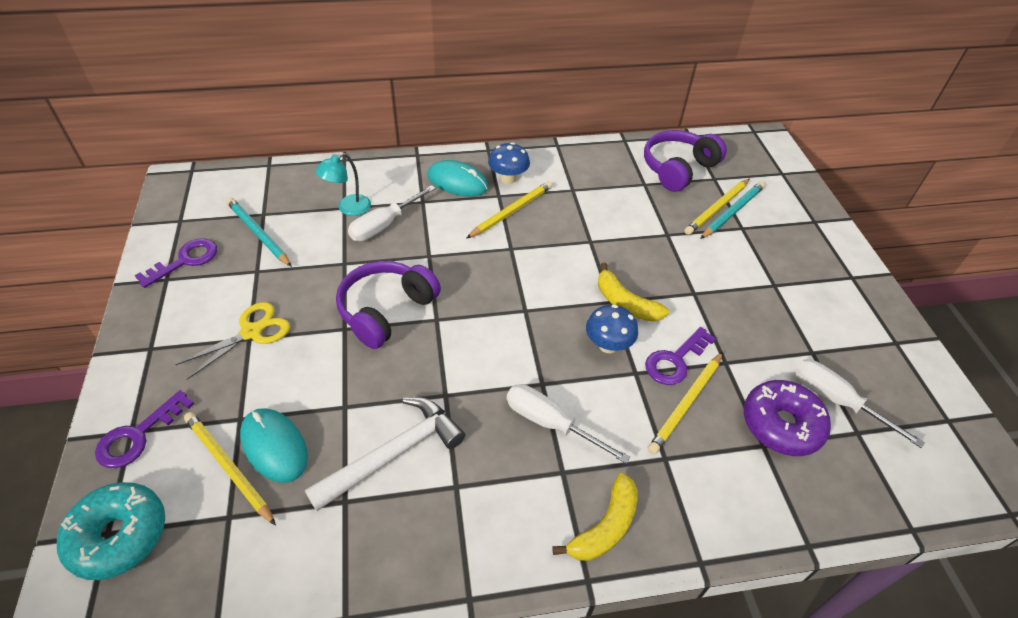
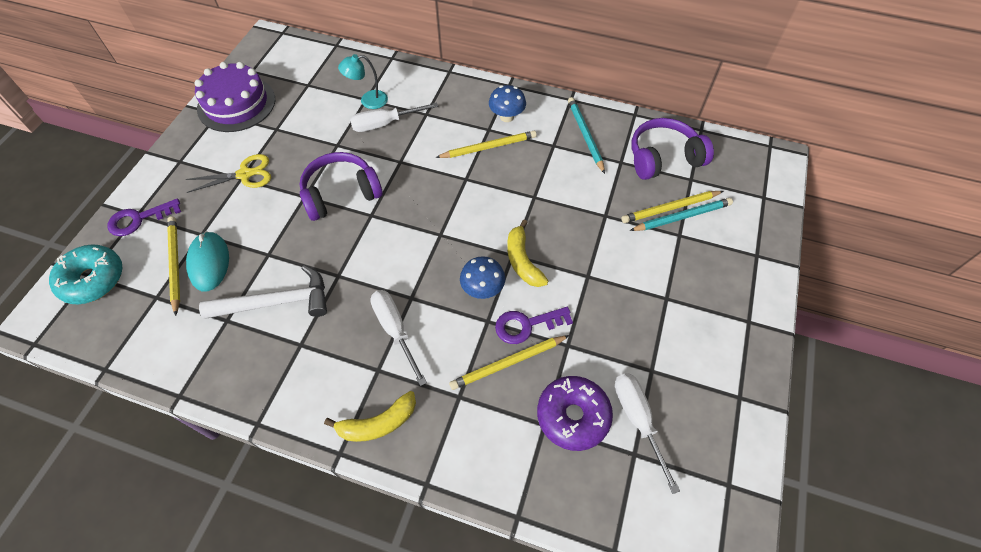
camera: 30 degrees right, 10 degrees up
(185, 261) = (236, 104): purple key -> purple cake
(258, 234) = (294, 99): turquoise pencil -> turquoise pencil (585, 135)
(457, 182) = (464, 106): turquoise mouse -> none

